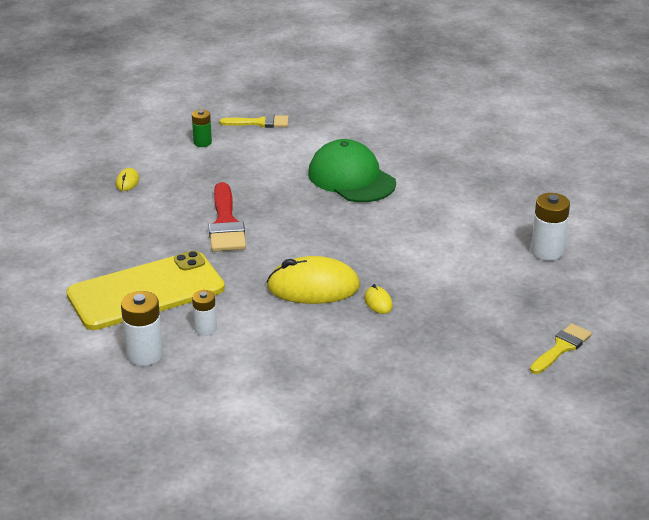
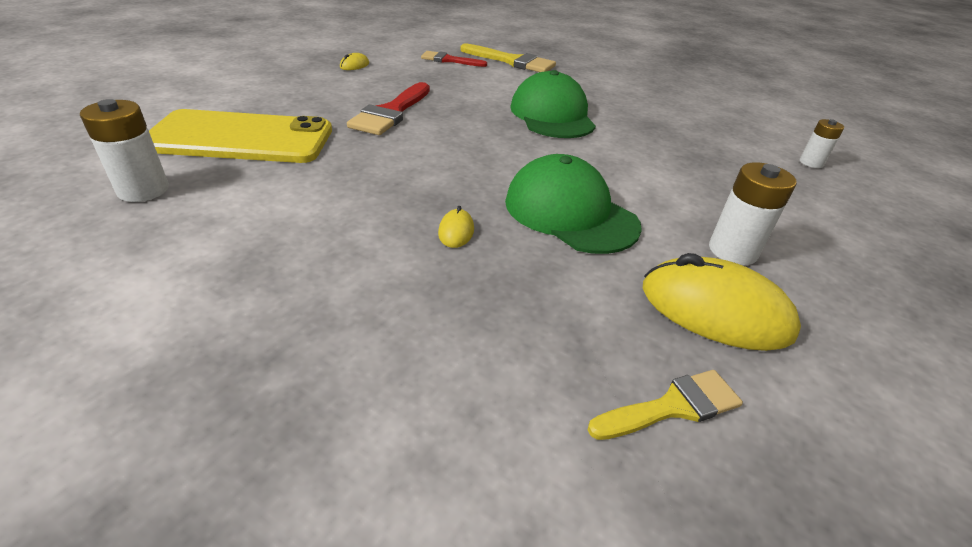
camera: 25 degrees right, 5 degrees up
(202, 142) = (449, 60): green battery -> red brush
(205, 329) = (238, 188): white battery -> white battery (811, 163)
(260, 123) = (512, 61): yellow brush -> yellow brush, size x1.56
(313, 287) = (402, 190): yellow mouse -> yellow mouse (714, 310)
(435, 262) = (570, 213): none -> green cap

